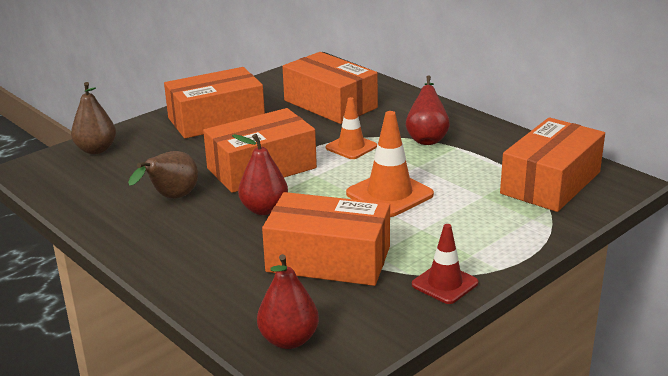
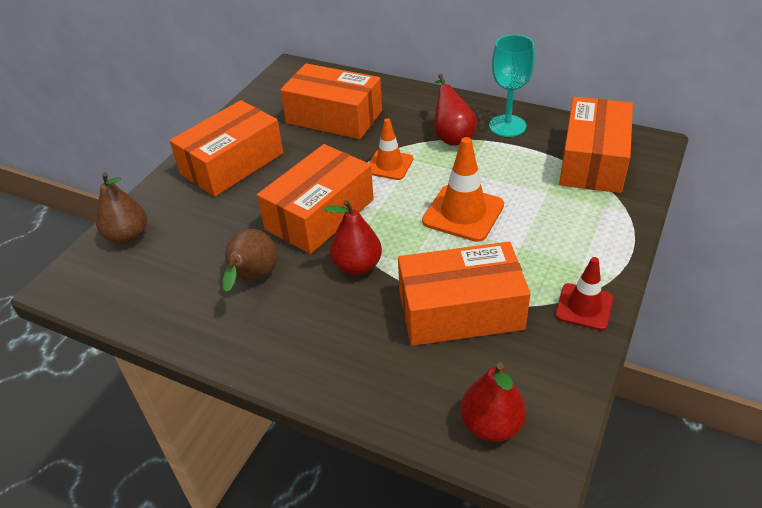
camera: 20 degrees left, 15 degrees up
(488, 141) = (507, 126): none -> turquoise goblet

